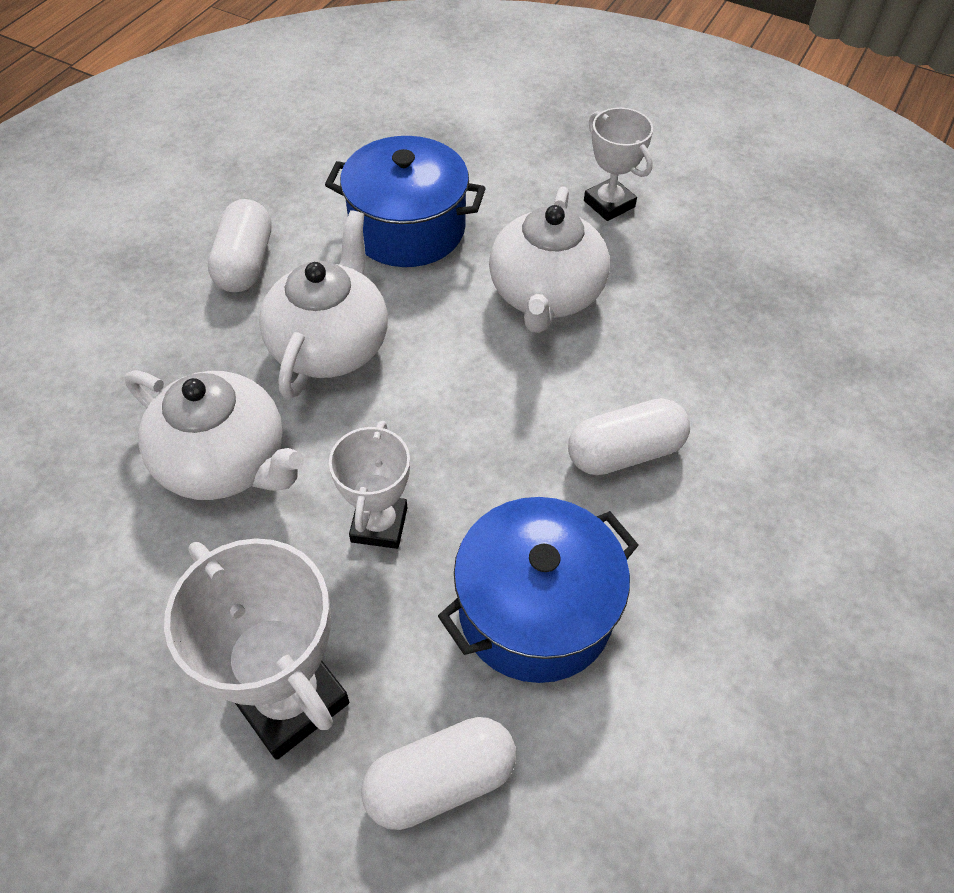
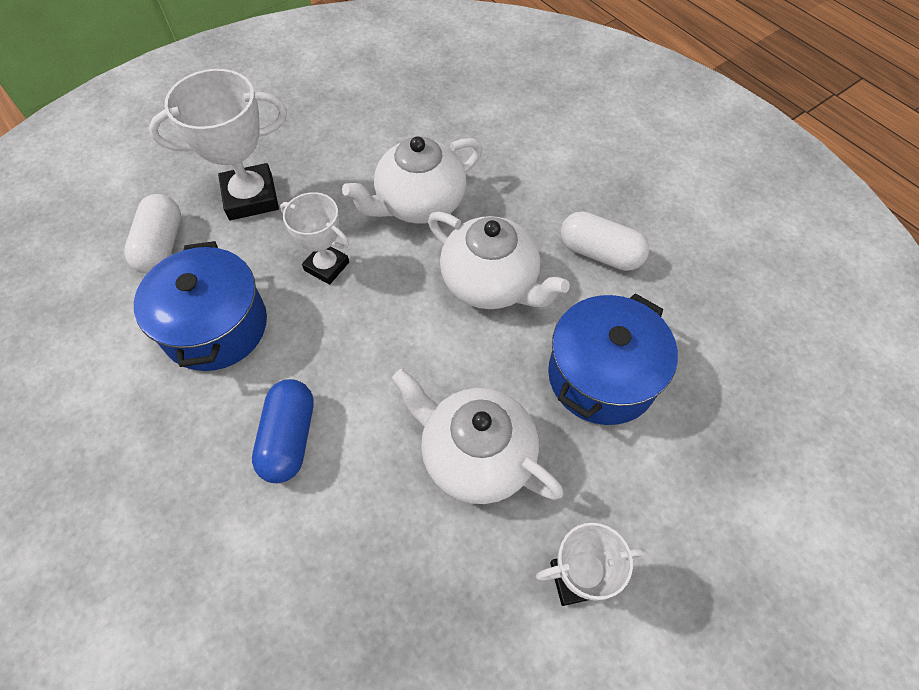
camera: 115 degrees right, 5 degrees up
(624, 452) = (289, 438): white capsule -> blue capsule

